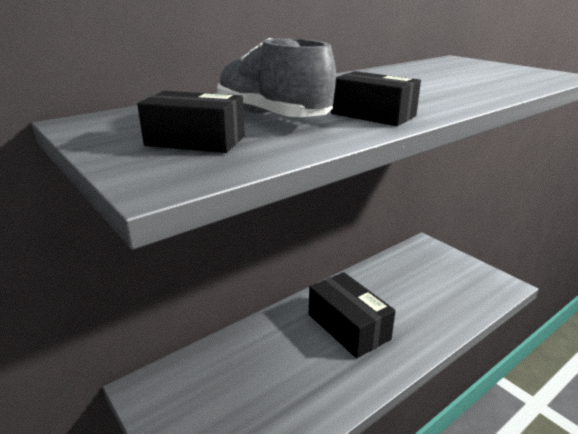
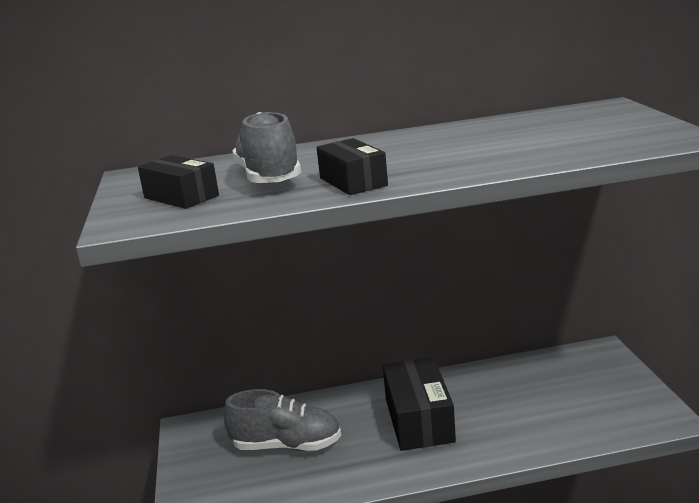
camera: 30 degrees right, 5 degrees down
(255, 381) = (287, 446): none -> grey shoe

